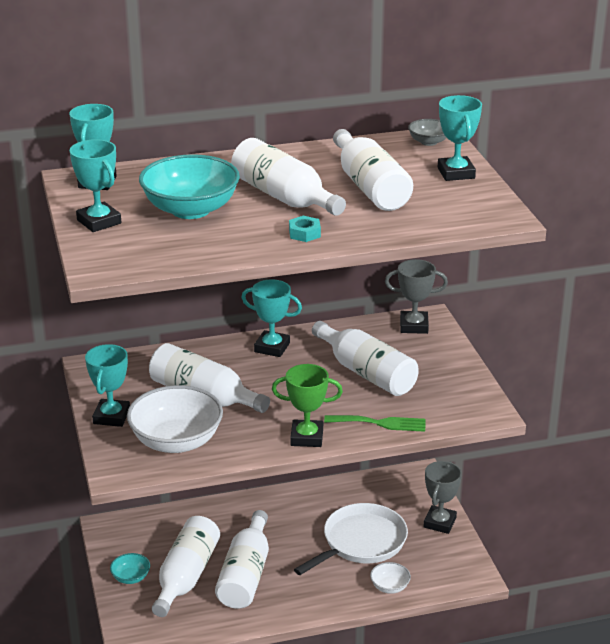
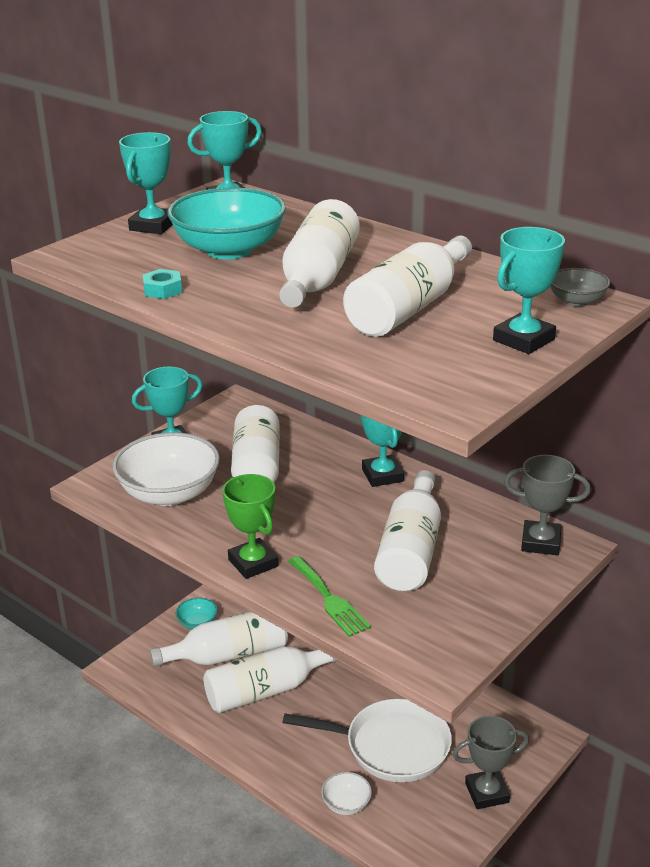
camera: 55 degrees right, 0 degrees up
(304, 233) = (251, 312): turquoise nut -> turquoise nut (162, 290)
(414, 326) = (541, 542): grey trophy -> grey trophy turned 45 degrees counterclockwise

